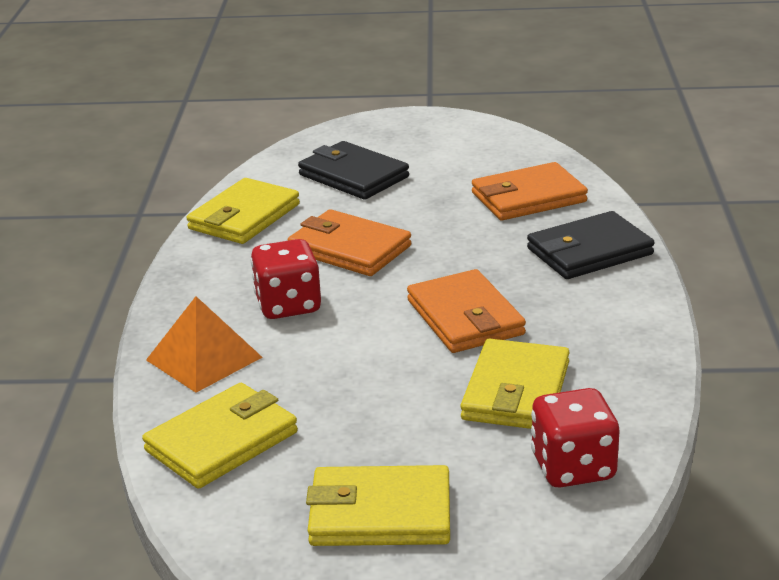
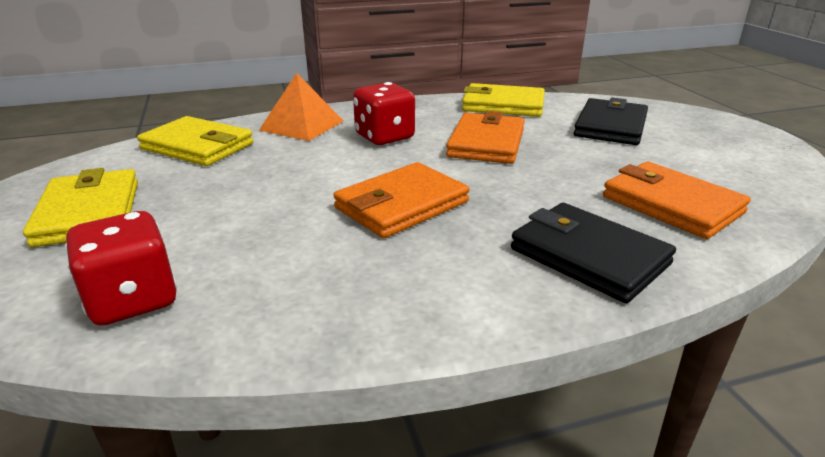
camera: 70 degrees right, 0 degrees up
(516, 391) = (275, 248): yellow wallet -> none

